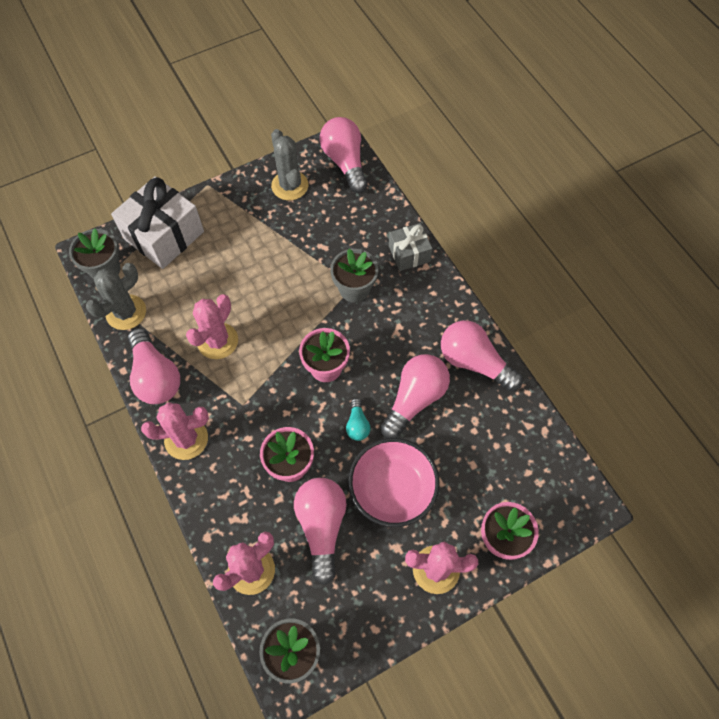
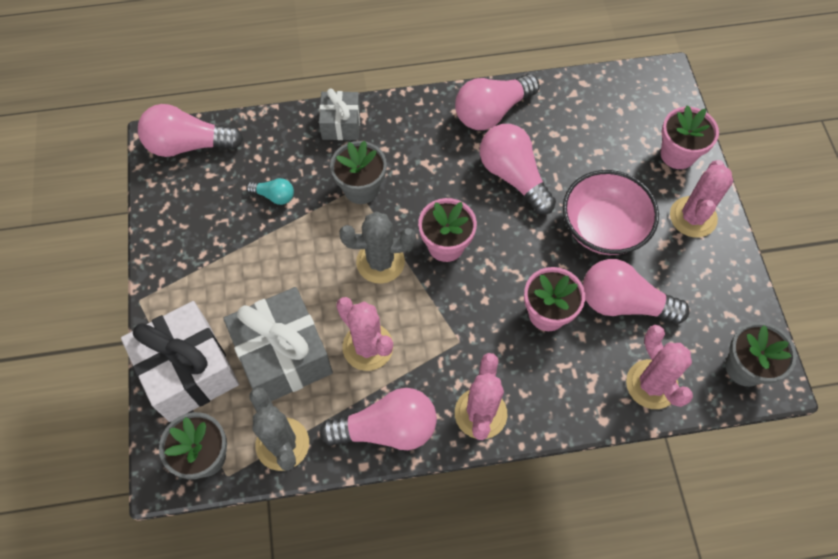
camera: 70 degrees left, 0 degrees up
(193, 288) = (283, 356): none -> grey gift
(290, 186) = (190, 211): grey cactus -> grey cactus (380, 262)
(357, 425) = (523, 236): turquoise light bulb -> turquoise light bulb (274, 196)

